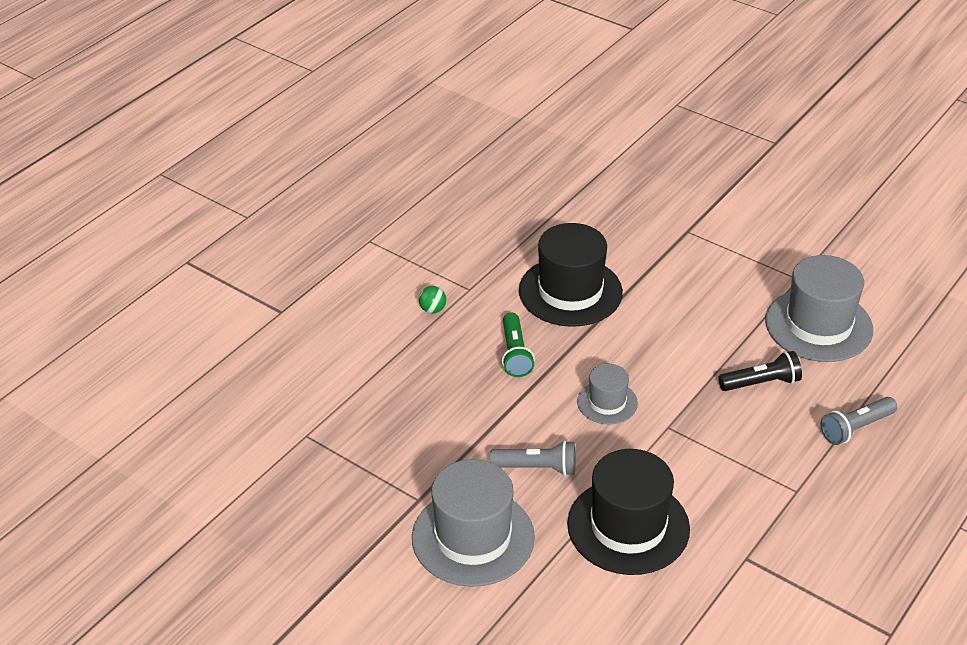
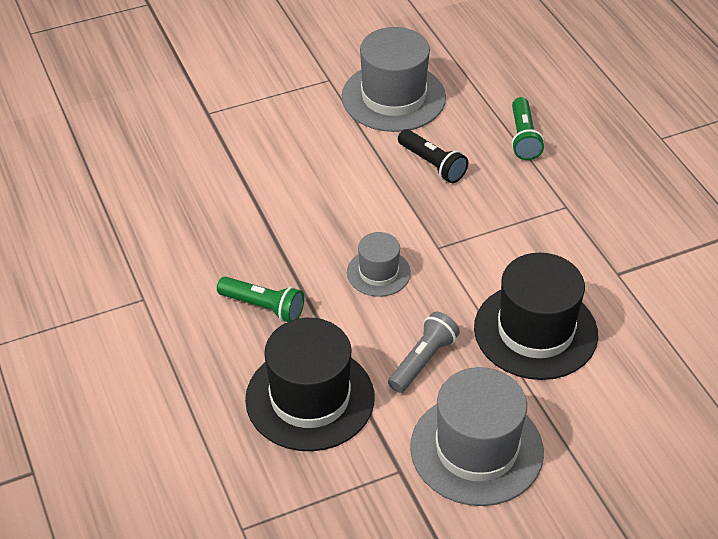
camera: 60 degrees left, 5 degrees up
(432, 309) = (147, 341): green ball -> none
(570, 291) = (214, 228): black hat -> black hat (310, 398)
(761, 383) = (432, 164): black flashlight -> black flashlight turned 120 degrees clockwise
(855, 428) = (523, 138): grey flashlight -> green flashlight

